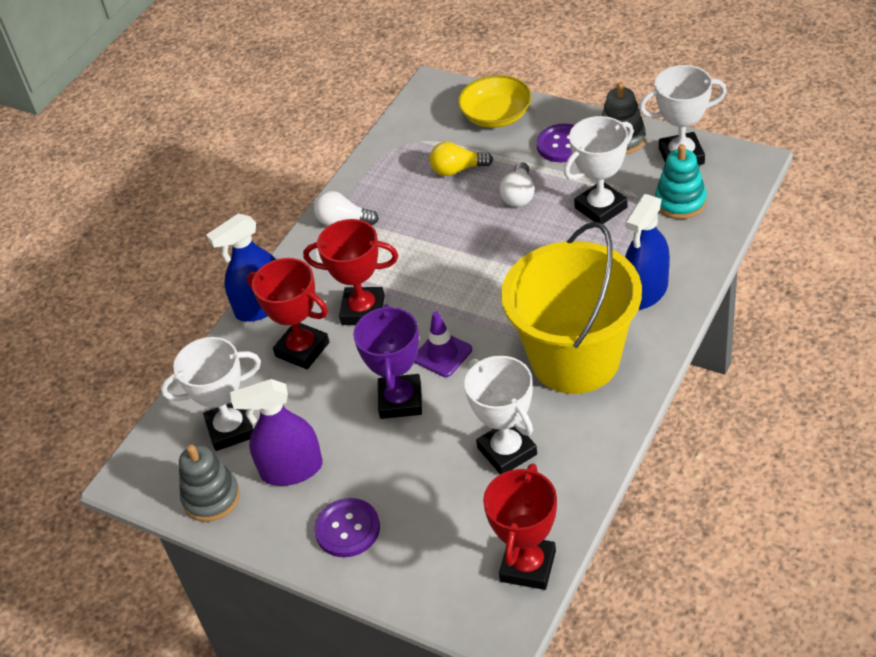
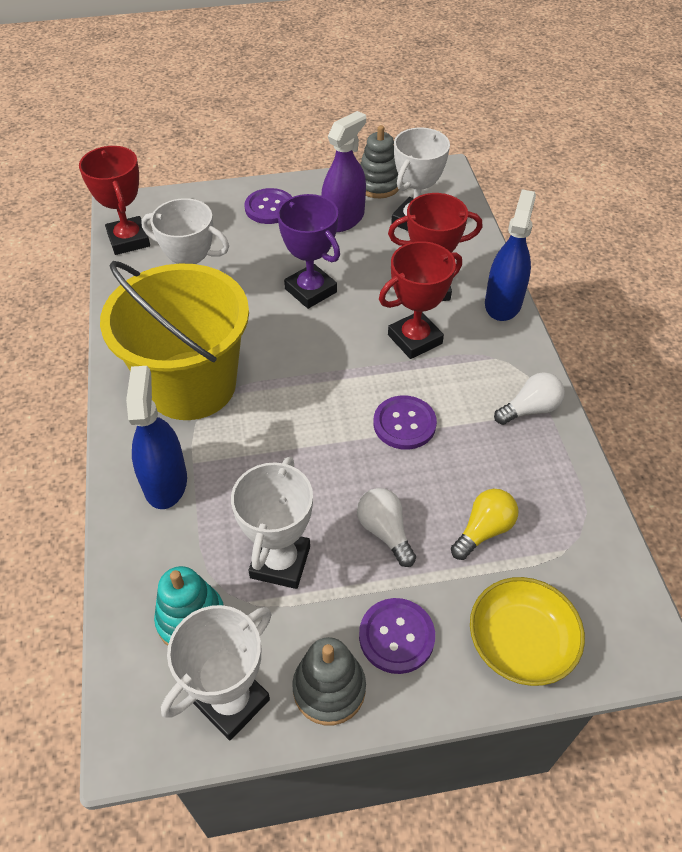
camera: 135 degrees right, 5 degrees up
(439, 252) = (404, 424): none -> purple button
(442, 354) = (310, 337): purple traffic cone -> none

